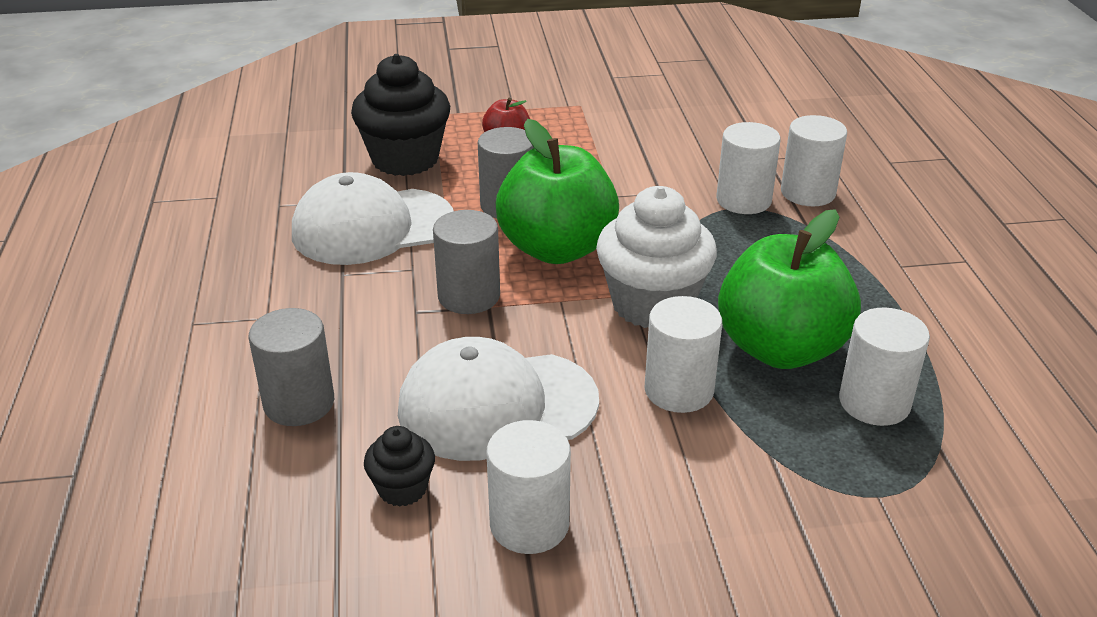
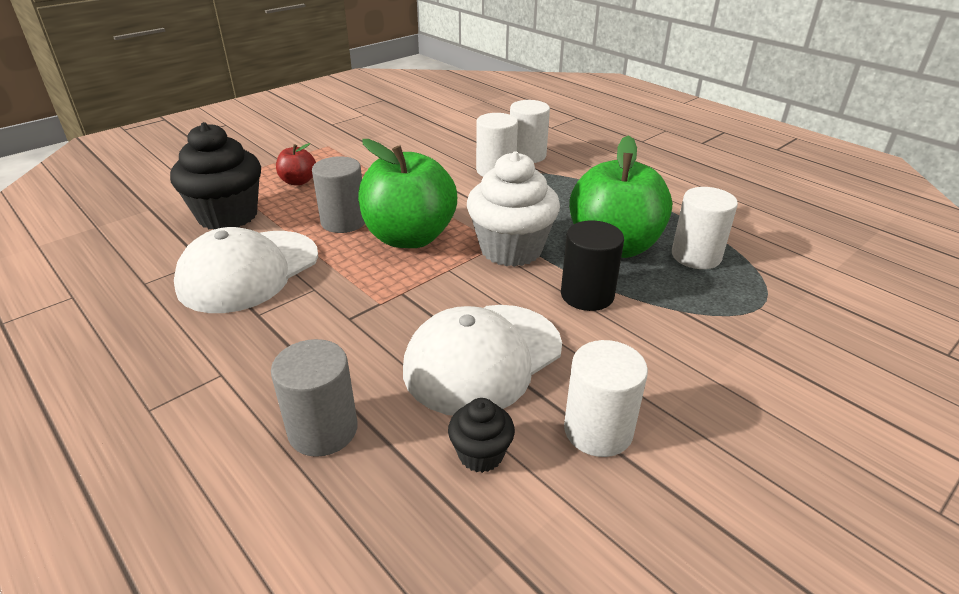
camera: 35 degrees left, 0 degrees up
(469, 296) = (380, 291): grey cylinder -> none
(679, 390) = (587, 295): white cylinder -> black cylinder

